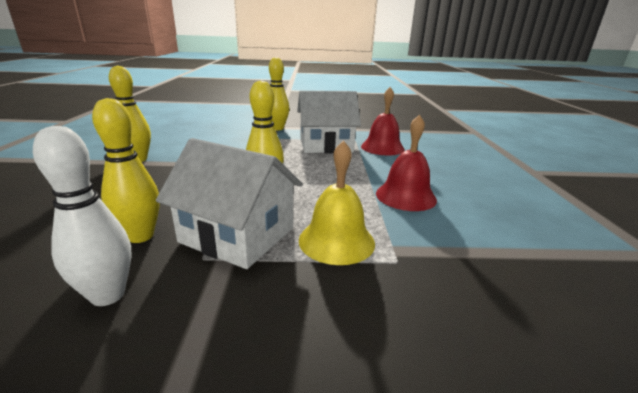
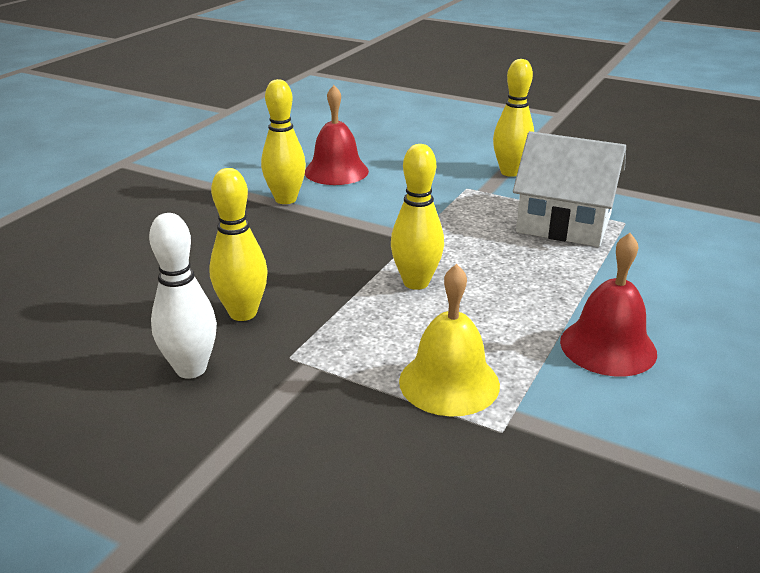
camera: 30 degrees right, 5 degrees up
(237, 235) = (340, 341): white house -> none
(382, 147) = (661, 247): red bell -> red bell (336, 171)

